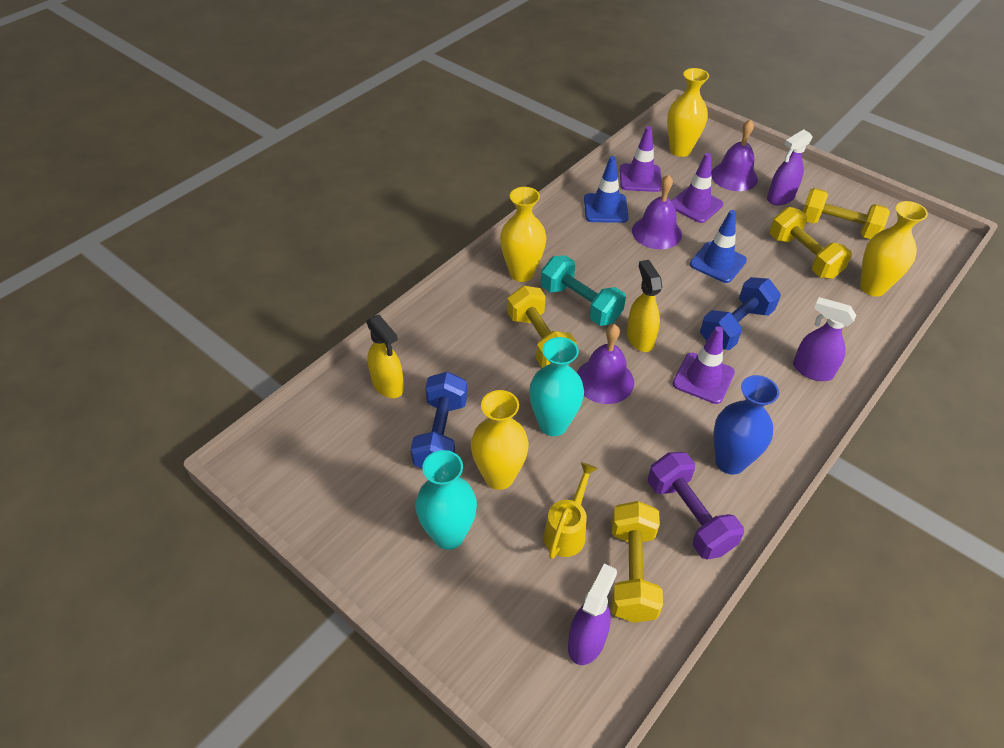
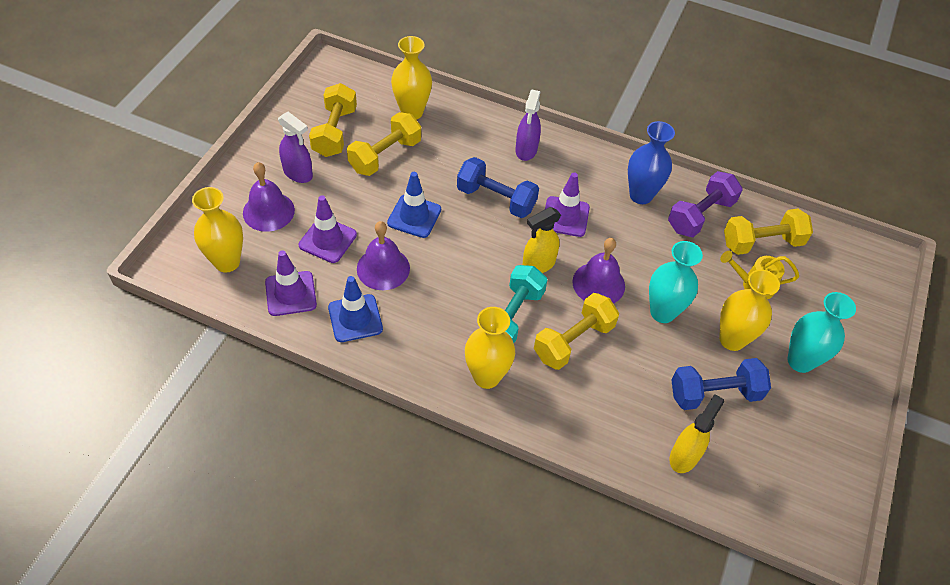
camera: 110 degrees left, 5 degrees up
(586, 641) = (824, 261): purple spray bottle -> none

